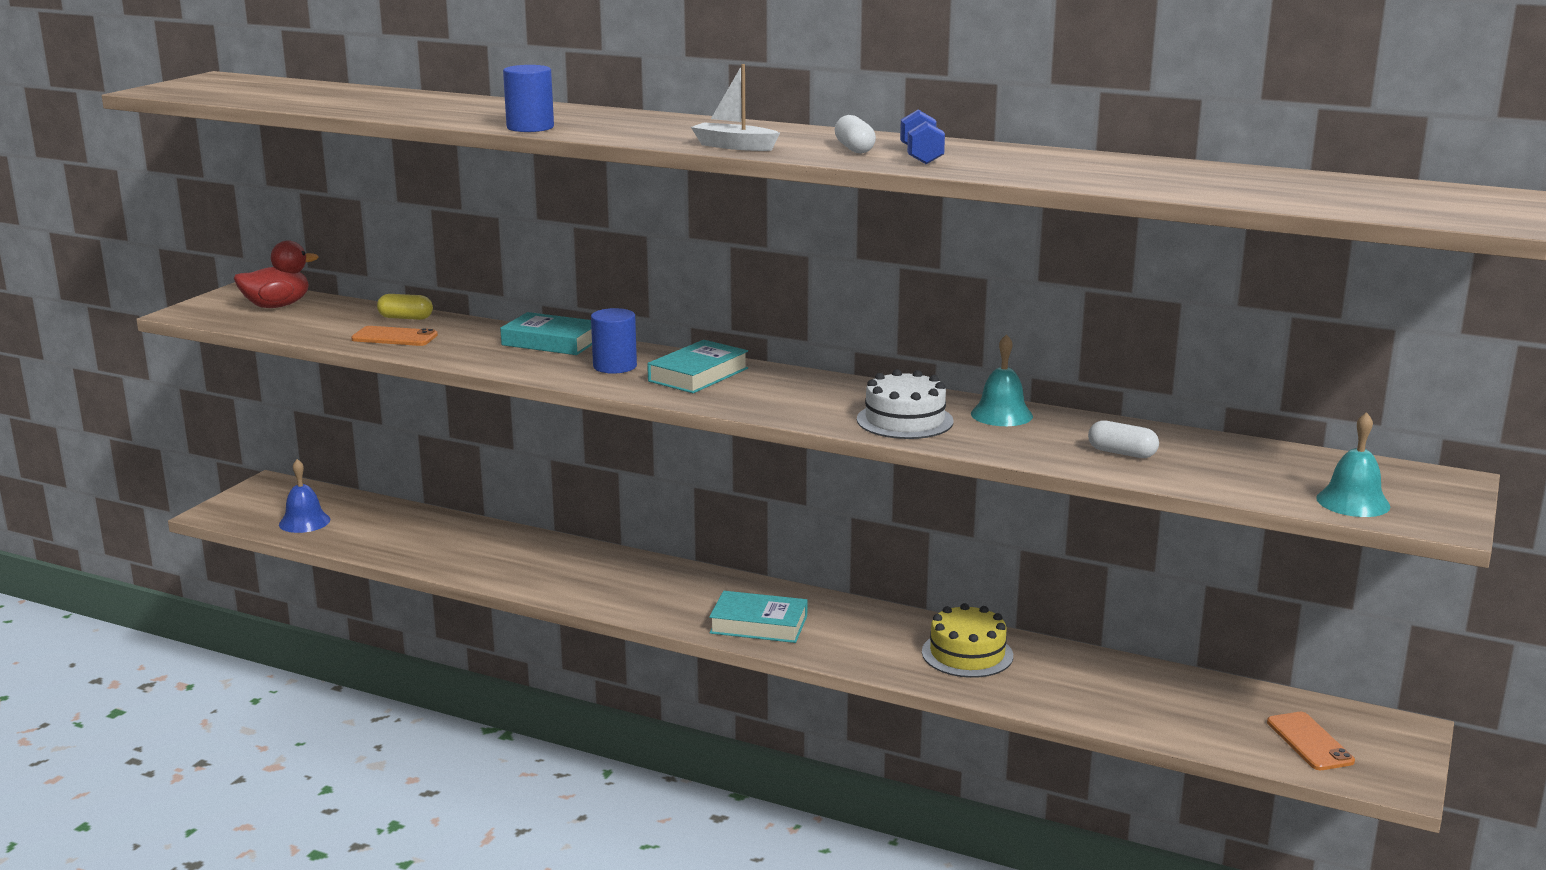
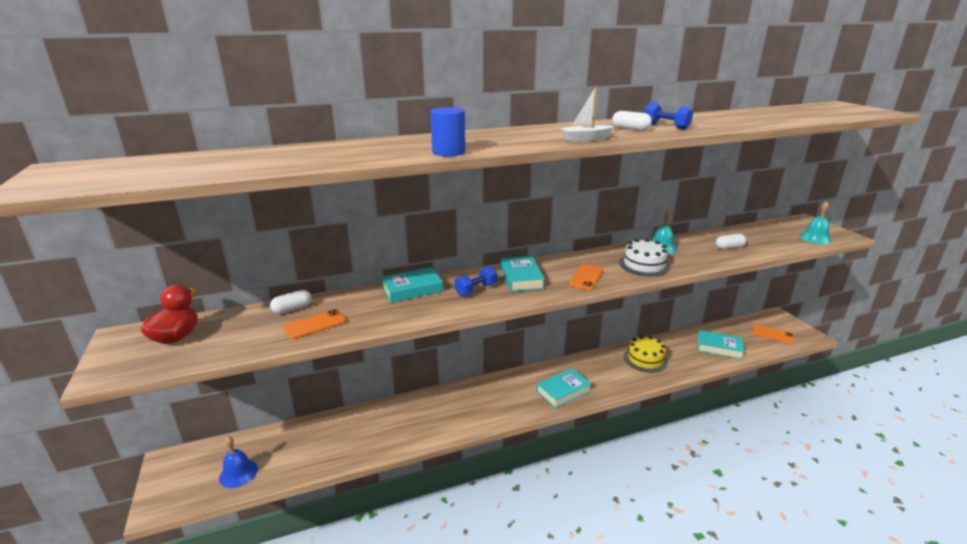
camera: 45 degrees left, 5 degrees up
(406, 318) = (292, 309): yellow capsule -> white capsule
(615, 366) = (476, 290): blue cylinder -> blue dumbbell
(779, 403) = (586, 277): none -> orange phone
(1140, 704) = (719, 348): none -> turquoise book

